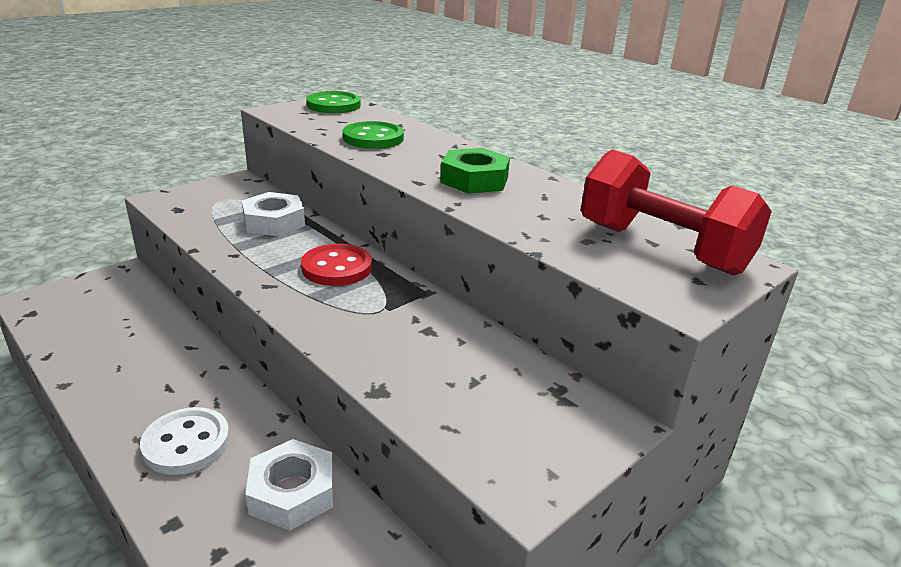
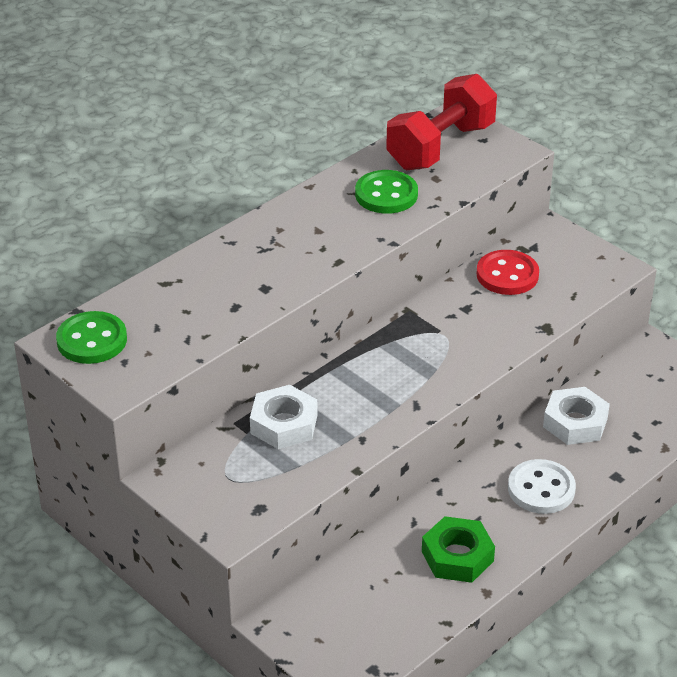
camera: 90 degrees left, 10 degrees up
(337, 268) = (376, 367): red button -> red button (507, 275)
(373, 138) = (219, 297): green button -> green button (386, 194)
(474, 180) = (327, 229): green nut -> green nut (457, 556)

